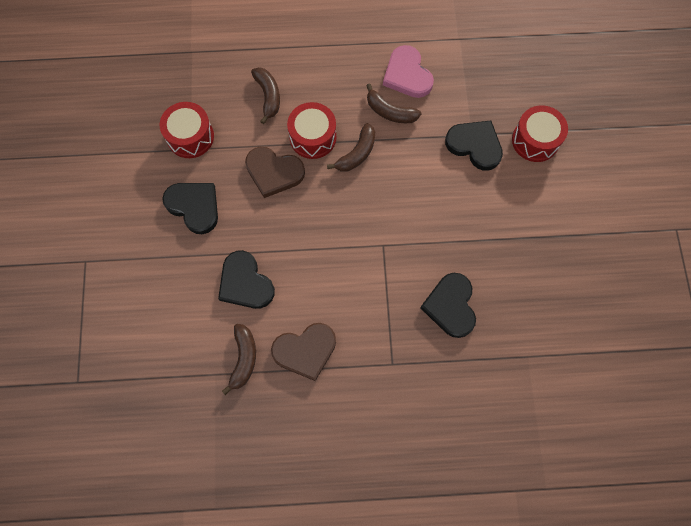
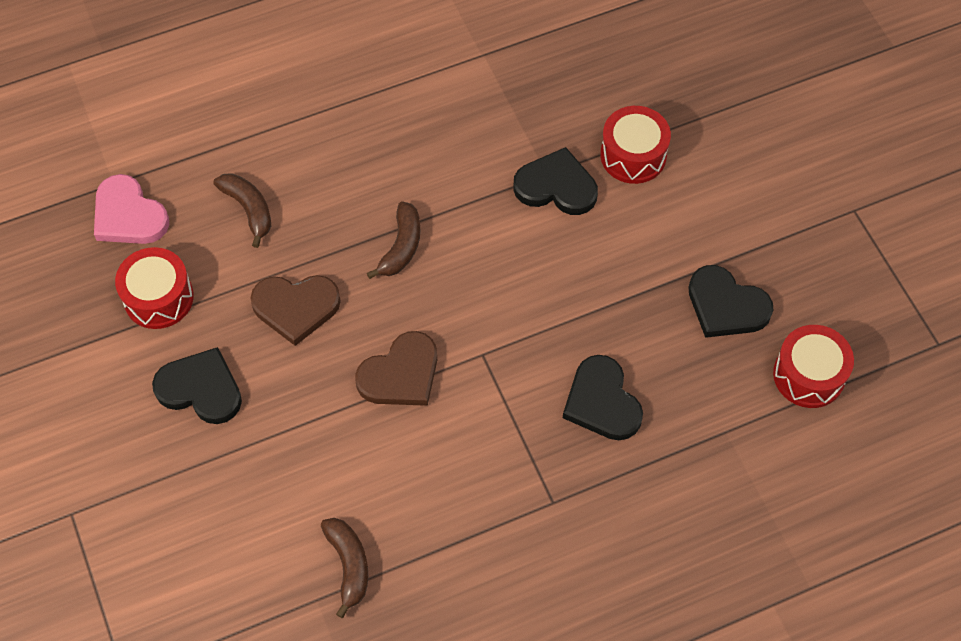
camera: 20 degrees left, 10 degrees down
(245, 283) = (312, 465): black heart -> black heart (726, 306)
(305, 351) = (429, 525): brown heart -> brown heart (400, 374)
(313, 137) = (332, 244): red drum -> red drum (808, 375)
(390, 112) = (425, 178): brown banana -> none
(407, 75) = (431, 123): pink heart -> pink heart (128, 215)

